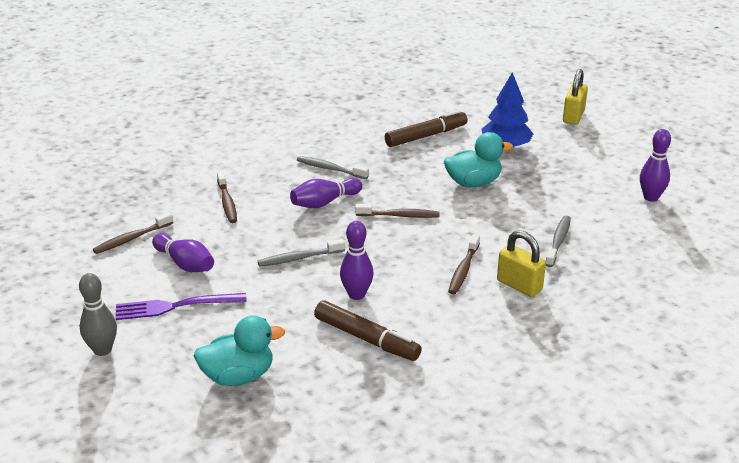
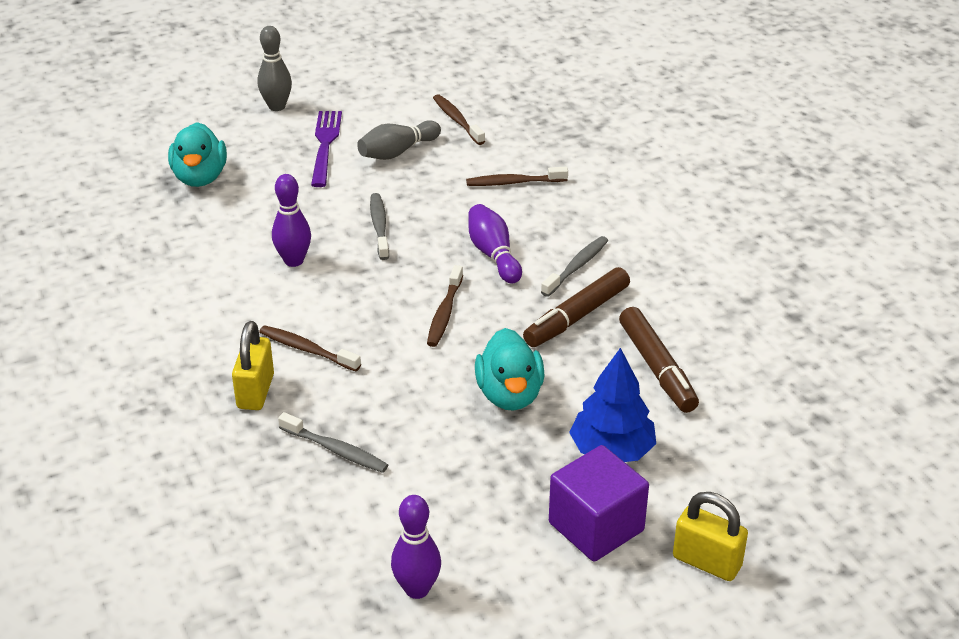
camera: 100 degrees right, 5 degrees up
(185, 264) = (397, 152): purple bowling pin -> grey bowling pin
(366, 338) = (215, 259): brown marker -> brown marker (577, 316)
(519, 285) = (255, 391): yellow padlock -> yellow padlock turned 45 degrees counterclockwise
(568, 147) = (596, 527): none -> purple cube

